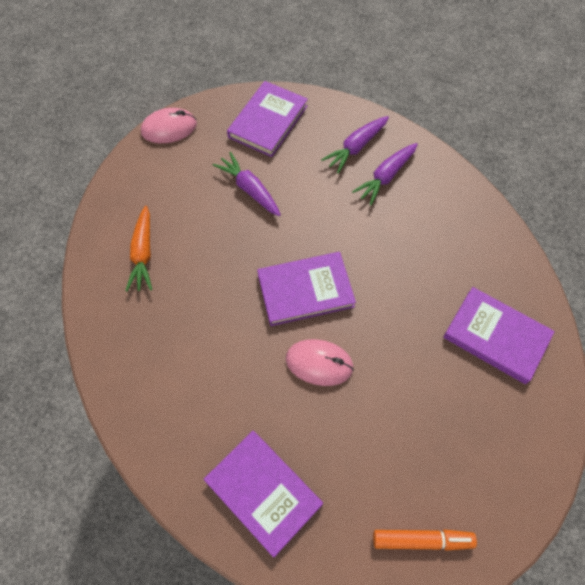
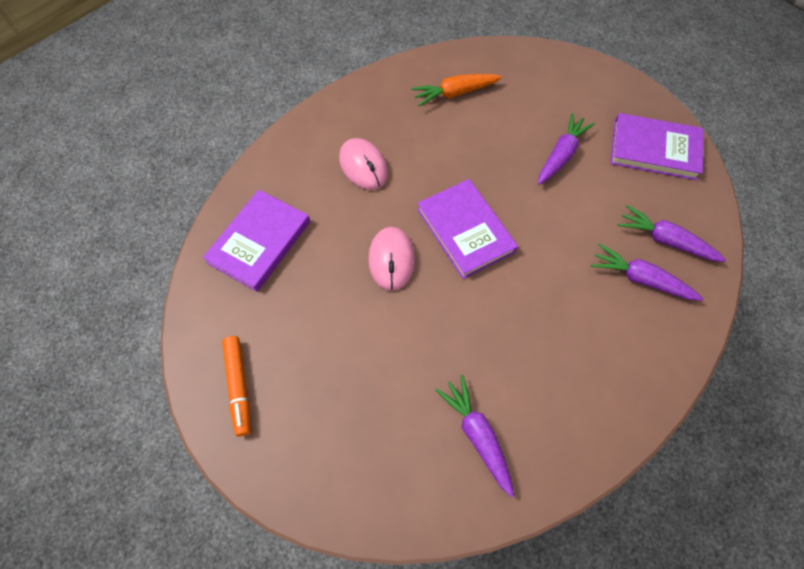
camera: 75 degrees right, 0 degrees up
(169, 128) = (600, 72): pink mouse -> pink mouse (363, 166)
(496, 336) = (477, 434): purple book -> purple carrot

